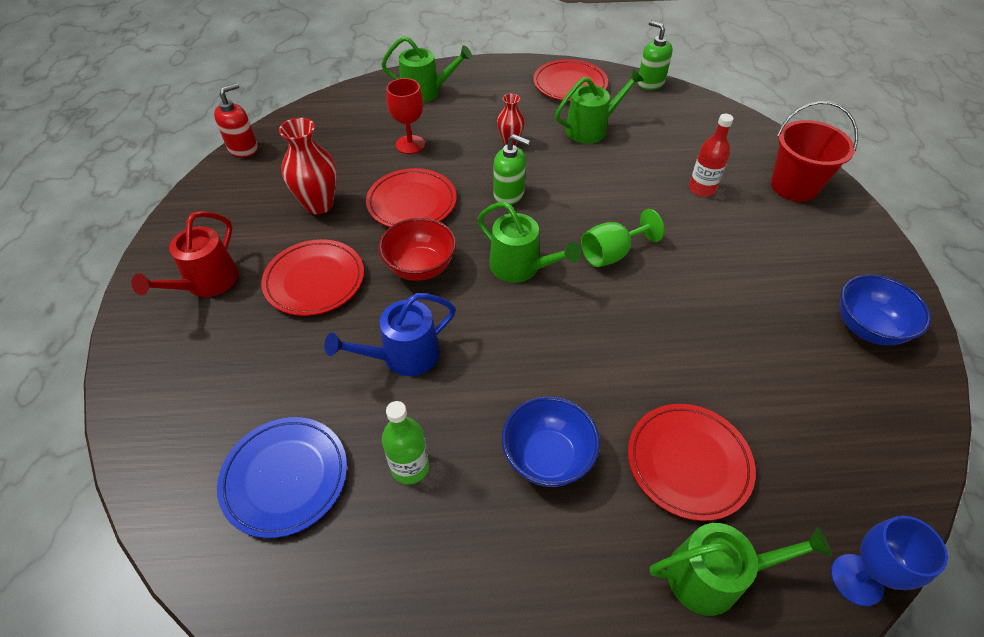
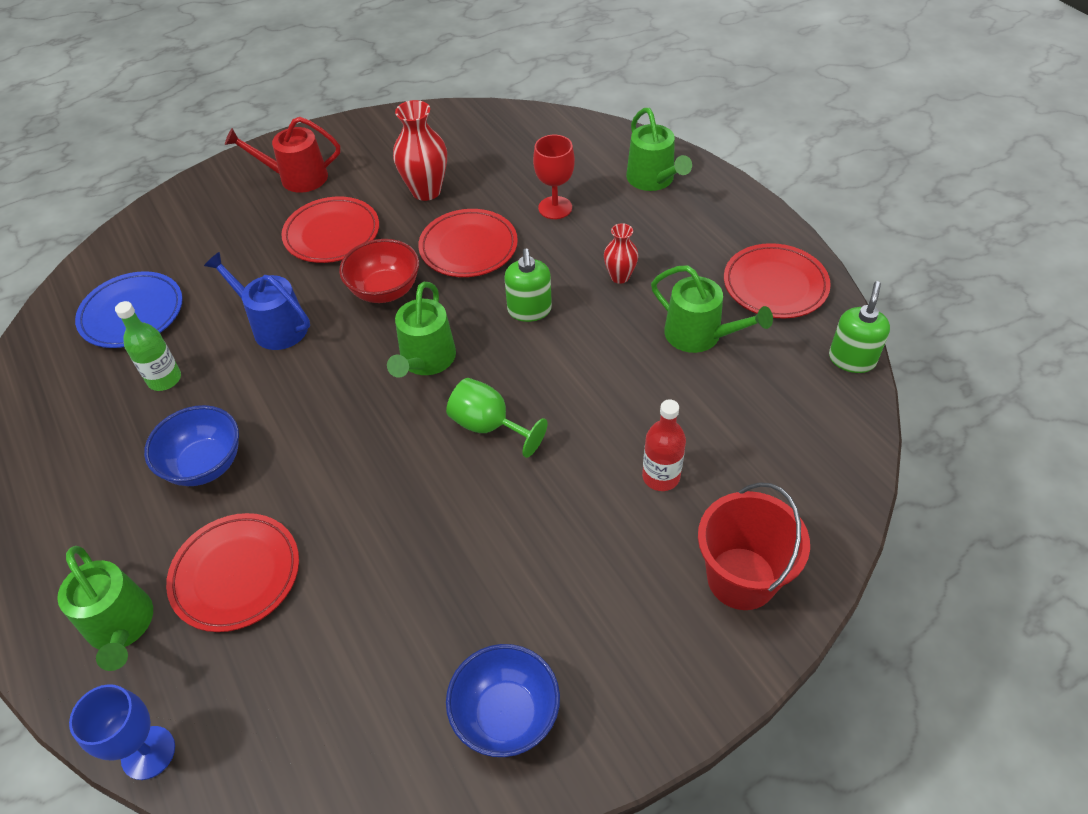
camera: 65 degrees right, 0 degrees up
(243, 148) = (469, 112): red soap dispenser -> none

